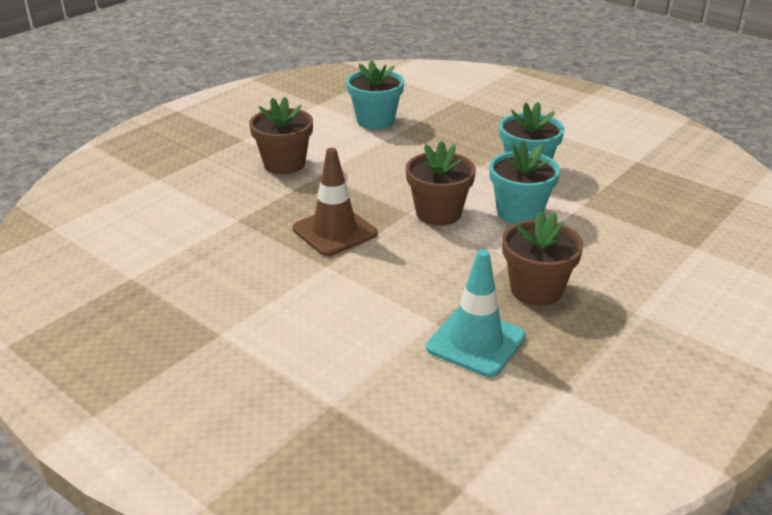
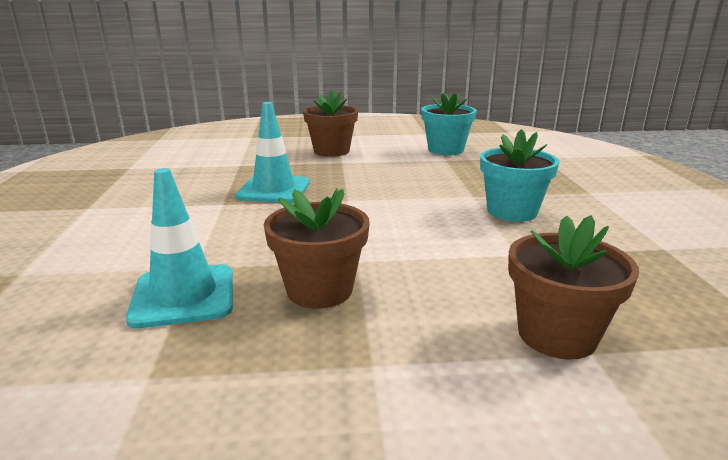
camera: 45 degrees right, 10 degrees down
(334, 231) = (274, 190): brown traffic cone -> turquoise traffic cone
(438, 213) = (367, 208): brown flower pot -> brown flower pot (557, 335)
(519, 213) = (436, 234): turquoise flower pot -> none

